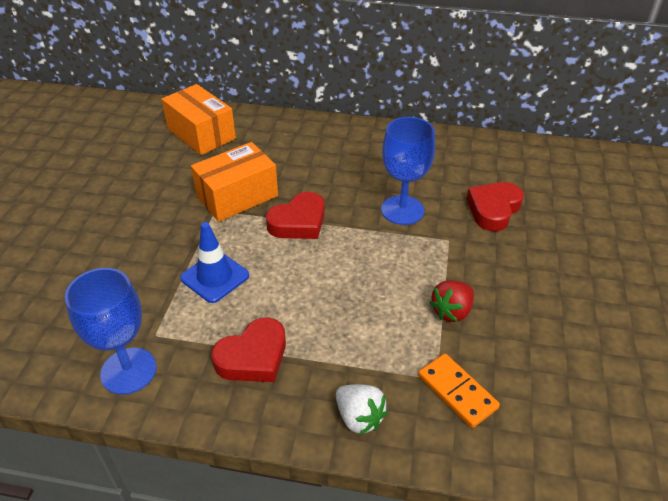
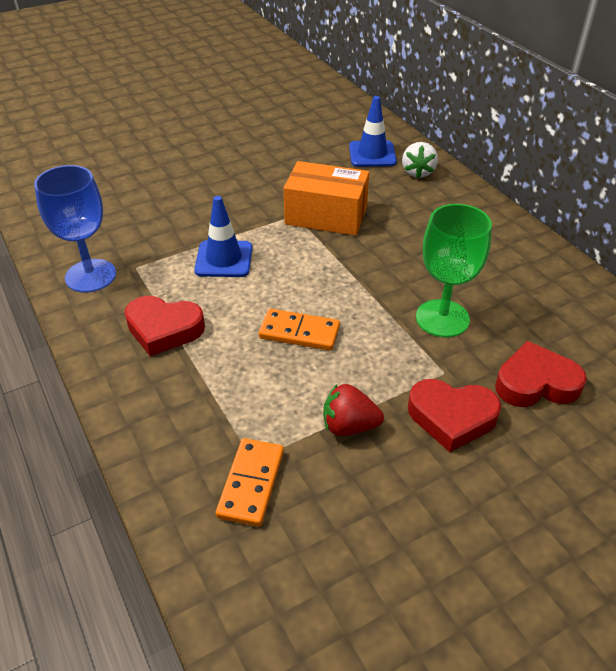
camera: 50 degrees right, 0 degrees up
(201, 134) = (372, 154): orange box -> blue traffic cone
(298, 222) = (340, 265): red heart -> red heart (451, 417)
(341, 283) = (299, 332): none -> orange domino
(359, 417) = (160, 429): white strawberry -> white strawberry (418, 172)
(402, 210) = (442, 318): blue goblet -> green goblet

